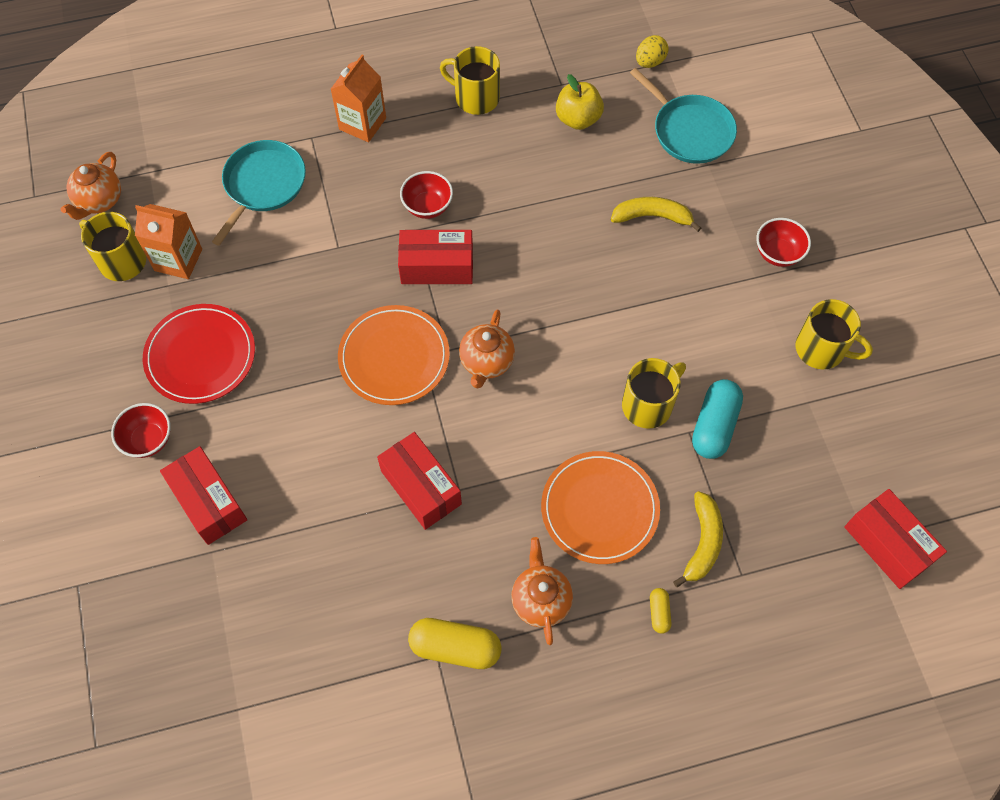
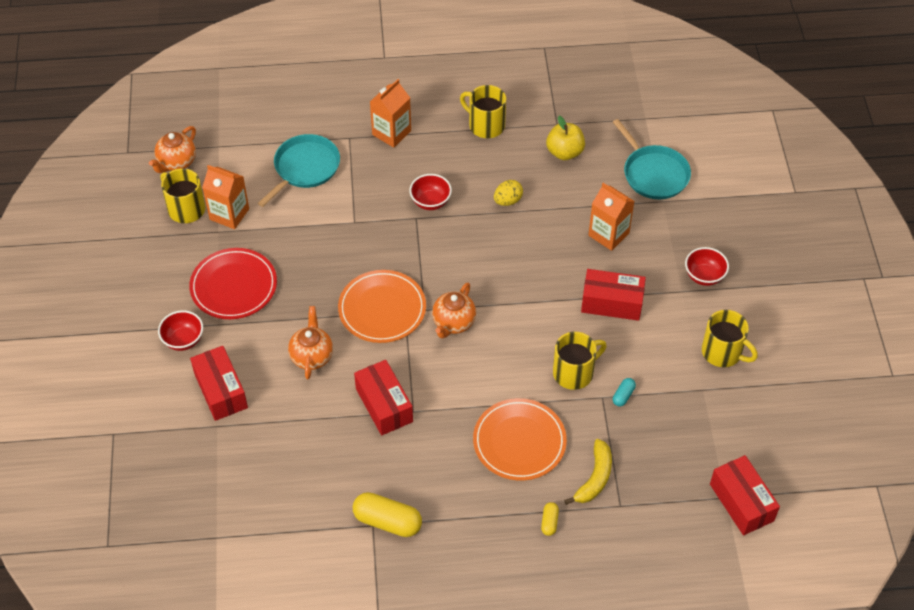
camera: 10 degrees right, 10 degrees down
(437, 267) = (429, 247): red box -> red box (612, 303)
(541, 600) = (460, 499): orange teapot -> orange teapot (312, 356)
(650, 62) = (633, 116): yellow egg -> yellow egg (507, 201)
(652, 216) = (608, 234): yellow banana -> orange carton
(714, 426) = (623, 395): turquoise capsule -> turquoise capsule, size x0.49

